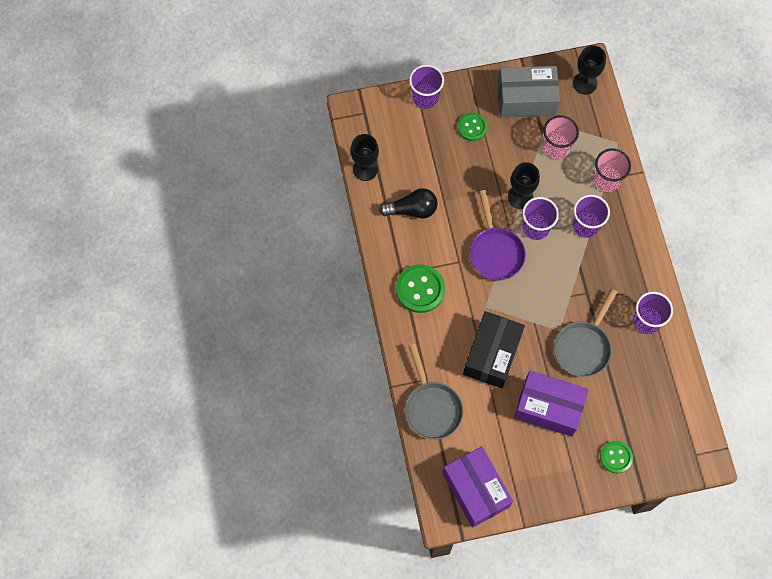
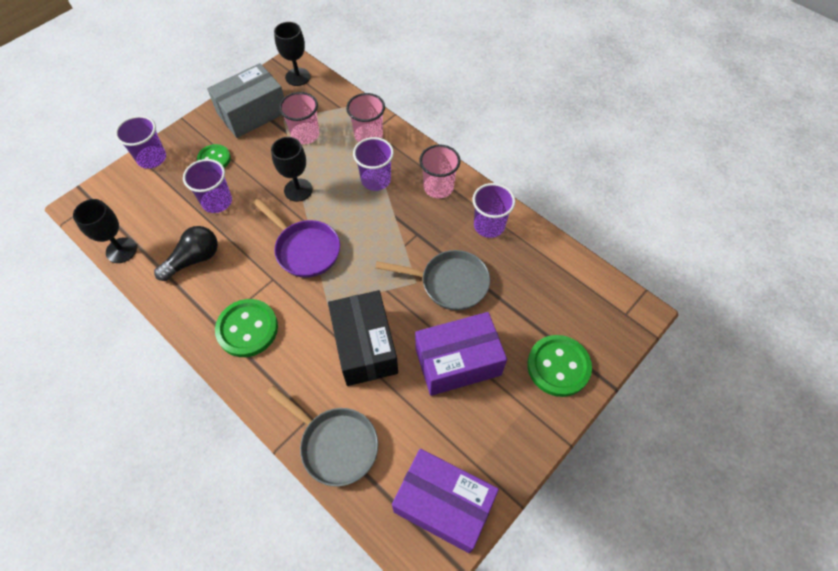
camera: 35 degrees left, 10 degrees down
(536, 227) = (330, 207): purple cup -> purple cup (217, 201)
(583, 347) = (449, 283): grey pan -> grey pan turned 75 degrees counterclockwise
(616, 457) = (558, 366): green button -> green button, size x1.59
(630, 263) = (438, 187): none -> pink cup

